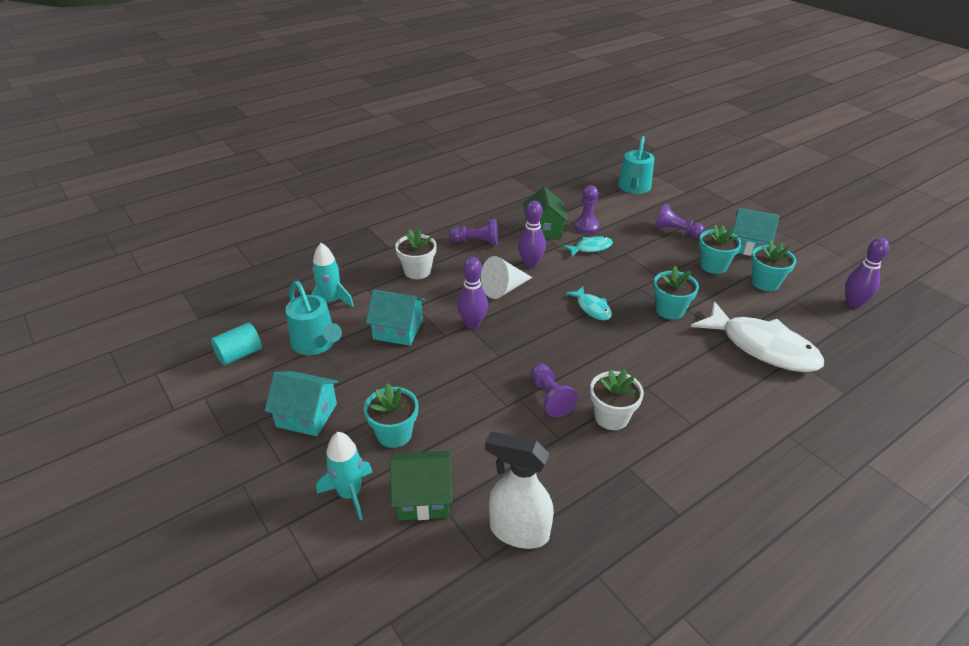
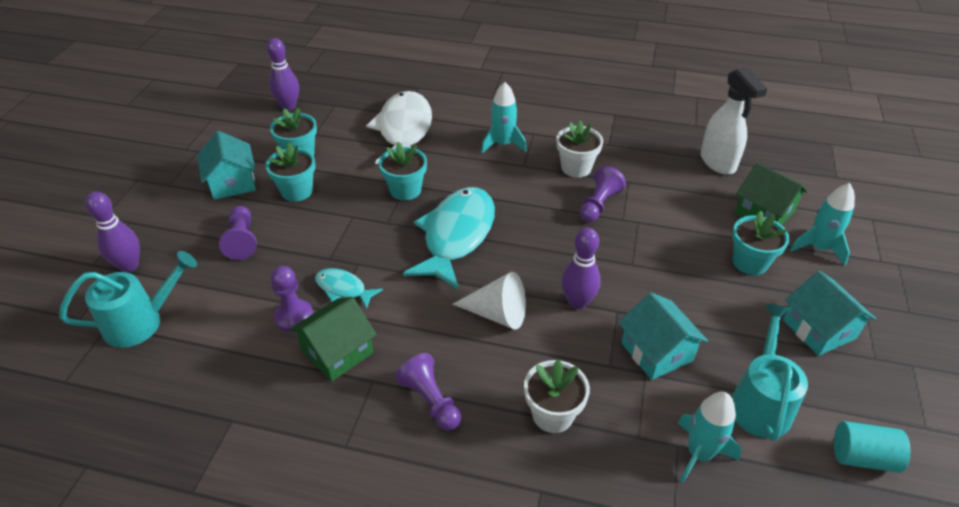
camera: 130 degrees left, 5 degrees up
(530, 264) = (427, 320): purple bowling pin -> purple bowling pin (129, 265)
(592, 308) = (456, 236): turquoise fish -> turquoise fish, size x2.09
(690, 393) = (503, 144): none -> turquoise rocket

